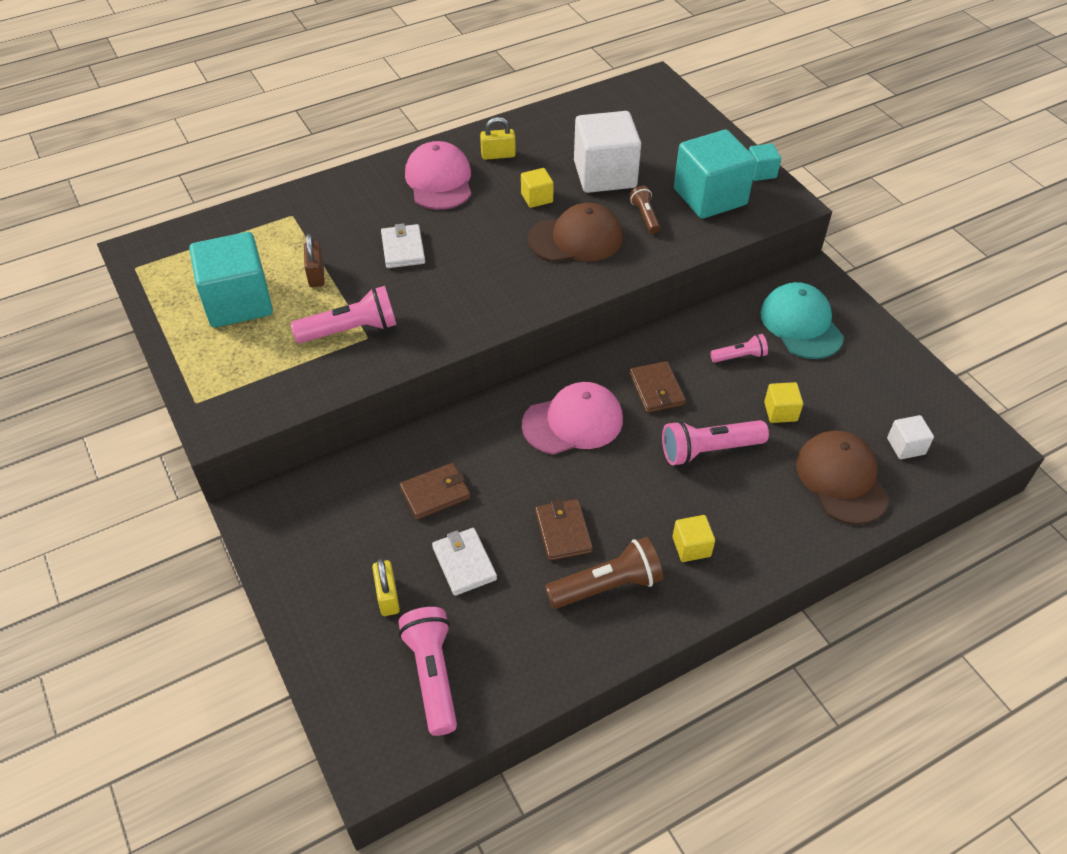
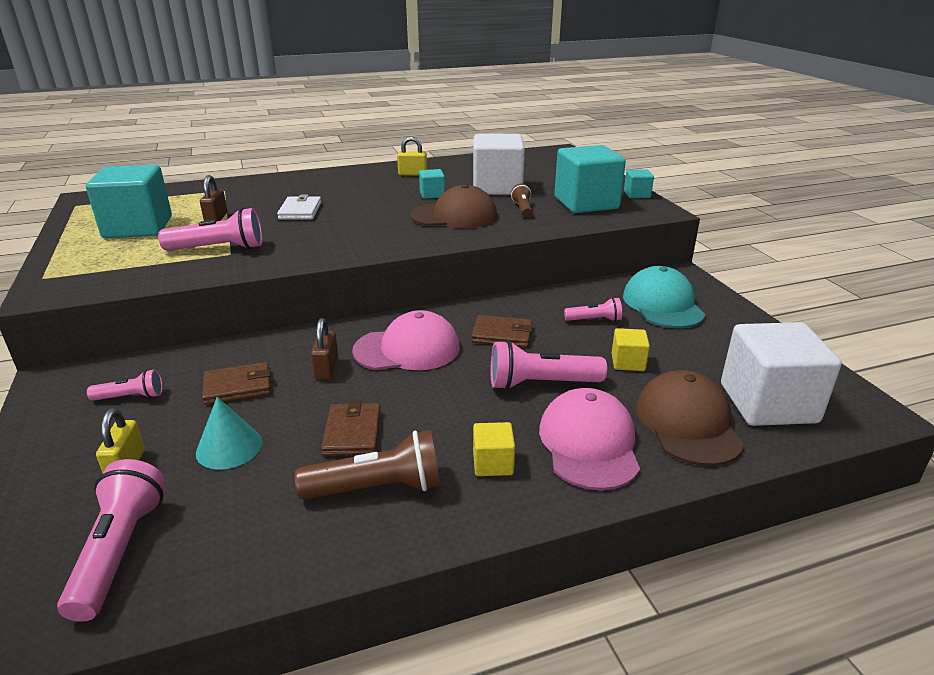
camera: 10 degrees right, 20 degrees down
(342, 520) = (131, 397): none -> pink flashlight
(439, 180) = (356, 182): pink cap -> pink cap (589, 443)
(464, 563) = (229, 447): white wallet -> turquoise cone
(507, 458) = (326, 368): none -> brown padlock
(537, 198) = (432, 194): yellow cube -> turquoise cube
(656, 389) = (502, 334): brown wallet -> brown wallet turned 75 degrees counterclockwise
(906, 446) = (768, 403): white cube -> white cube, size x2.18

